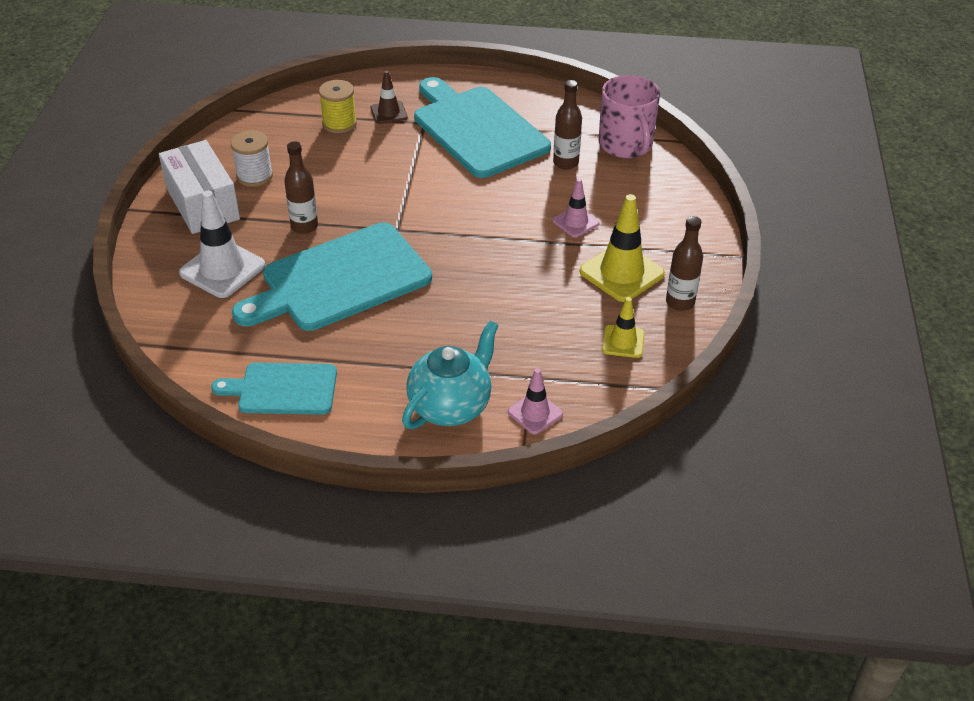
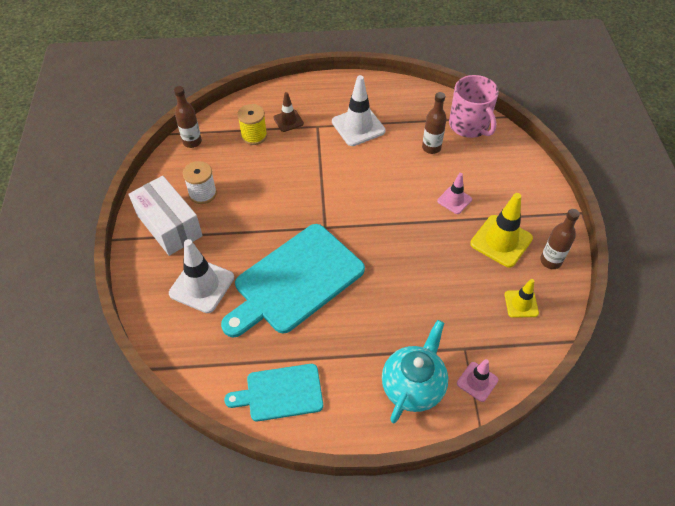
camera: 10 degrees left, 10 degrees up
(304, 226) = (254, 235): brown bottle -> brown bottle (192, 142)
(477, 129) = (358, 126): turquoise cutting board -> white traffic cone

